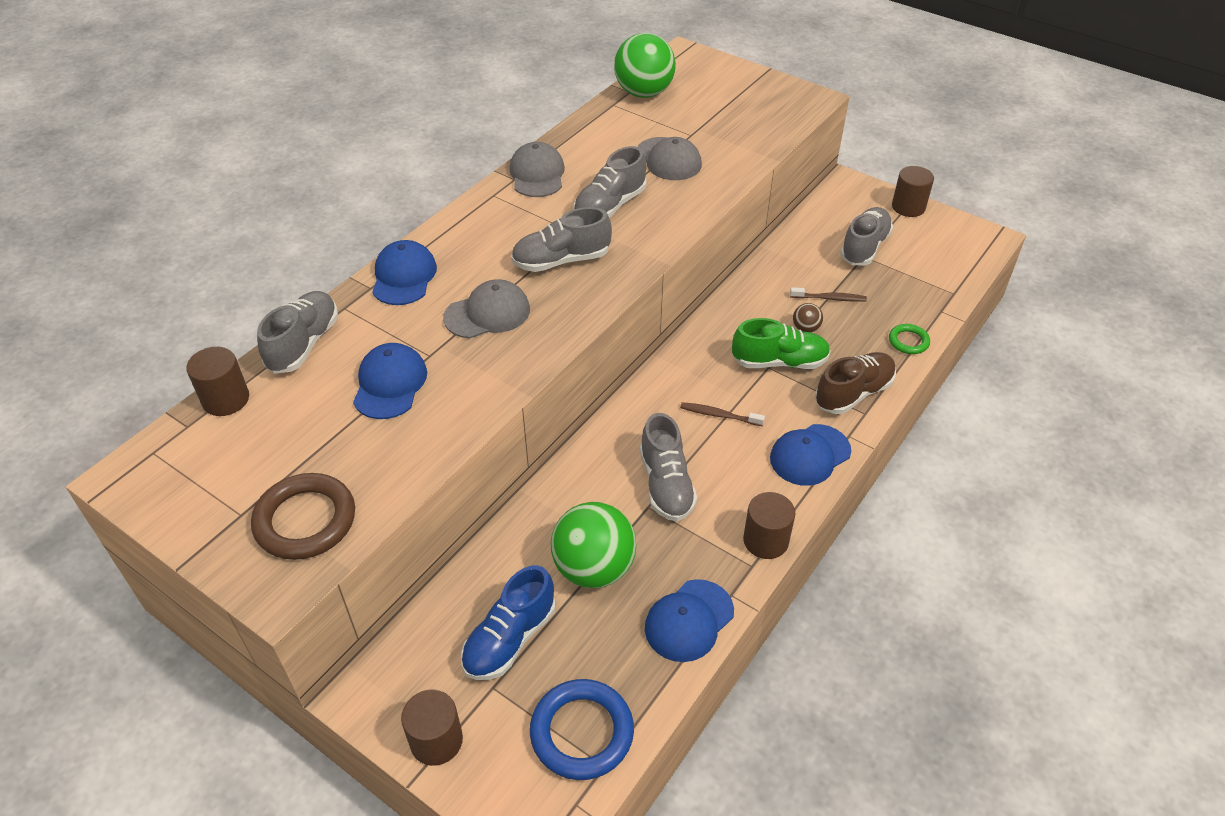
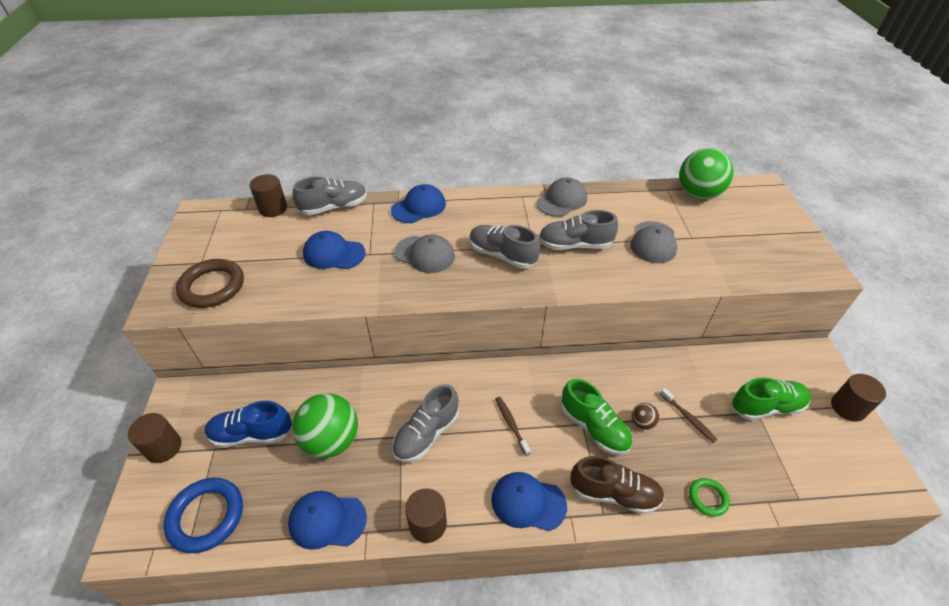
camera: 50 degrees right, 0 degrees up
(390, 384) = (334, 254): blue cap -> blue cap turned 135 degrees counterclockwise
(864, 247) = (766, 407): grey shoe -> green shoe

